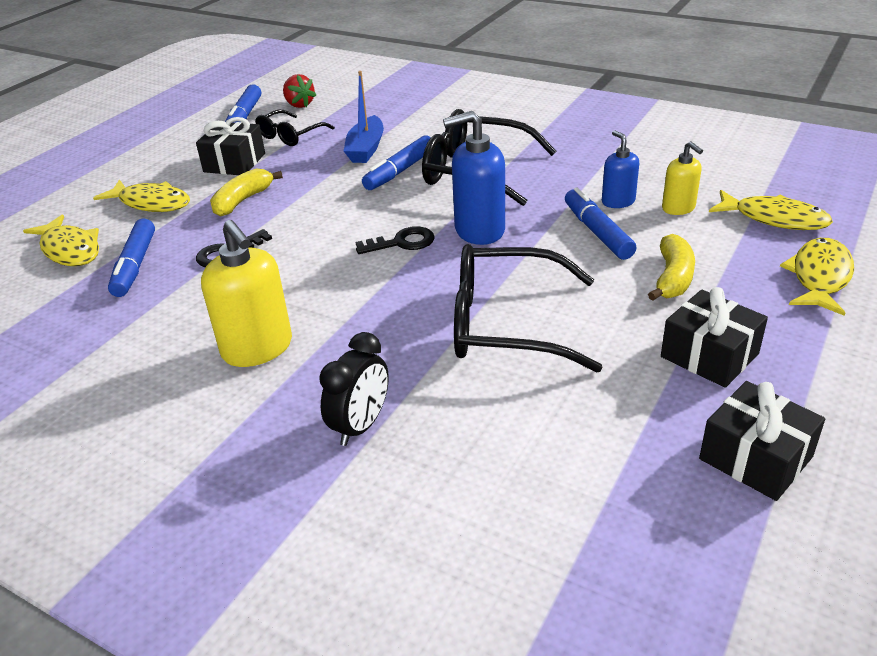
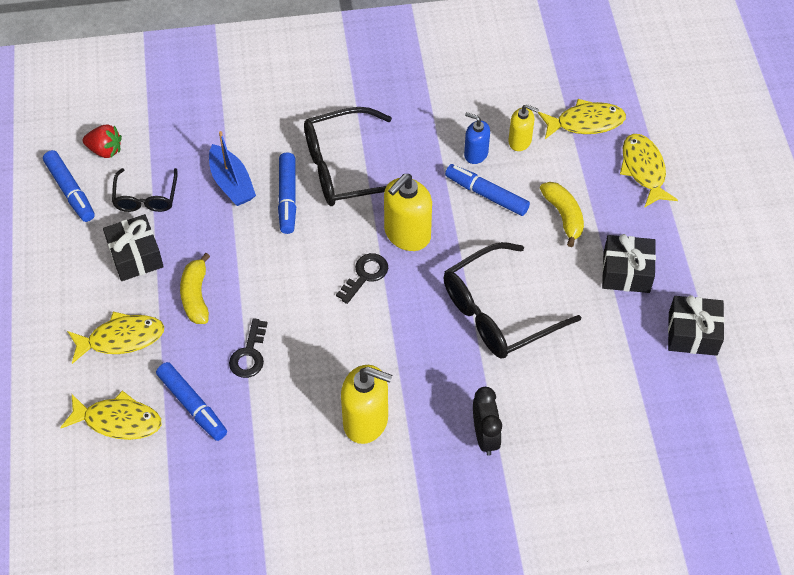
camera: 40 degrees left, 20 degrees up
(479, 230) = (407, 234): blue soap dispenser -> yellow soap dispenser

